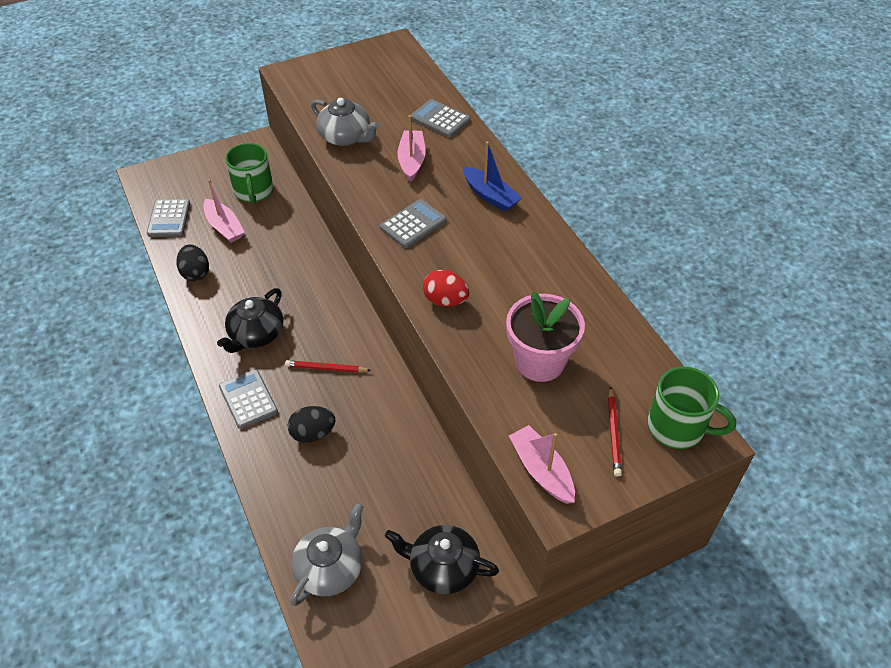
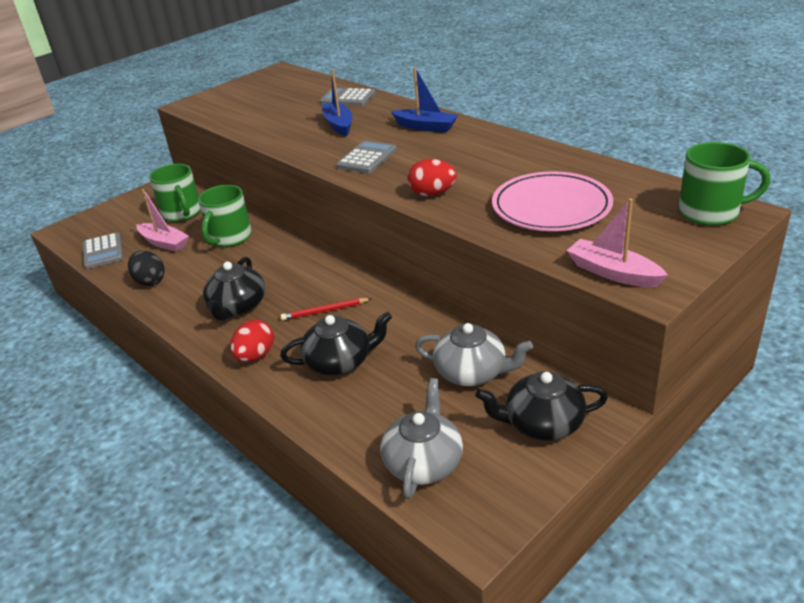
camera: 15 degrees left, 15 degrees down
(248, 399) = (255, 356): grey calculator -> red egg
(283, 241) = (229, 238): none -> green mug
(313, 433) = (340, 362): black egg -> black teapot
(346, 137) = (267, 126): grey teapot -> grey teapot (472, 372)
(411, 161) = (339, 125): pink boat -> blue boat
(540, 361) = (551, 207): pink flower pot -> pink plate
(613, 433) = (658, 231): red pencil -> none

